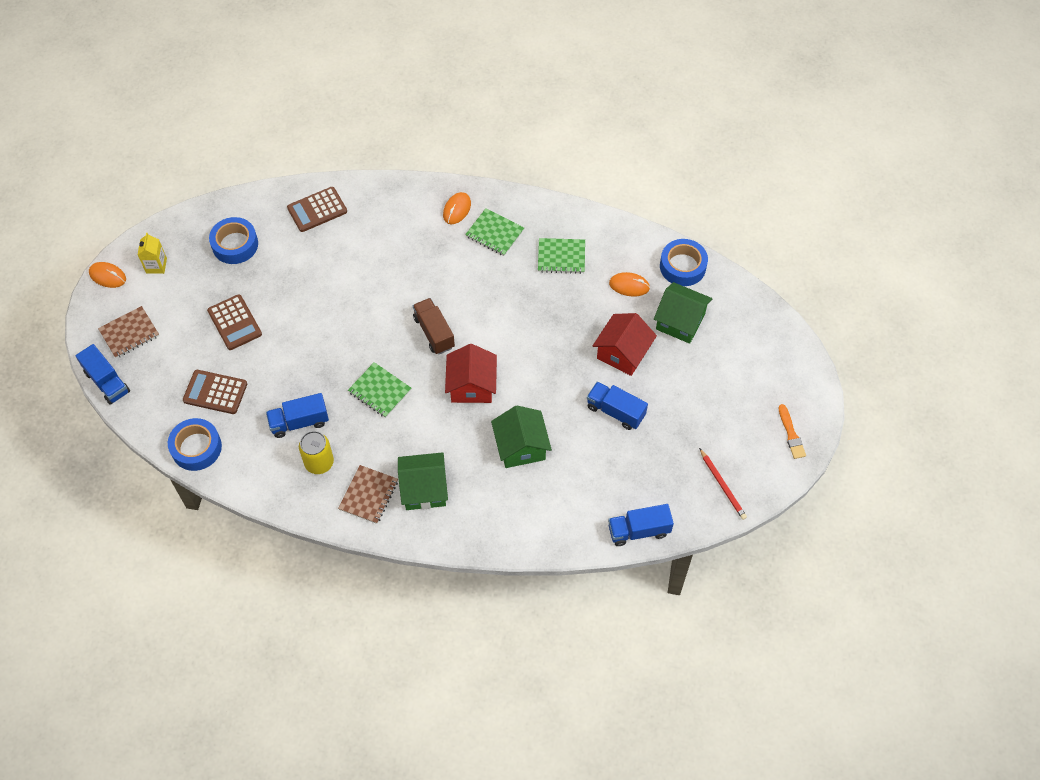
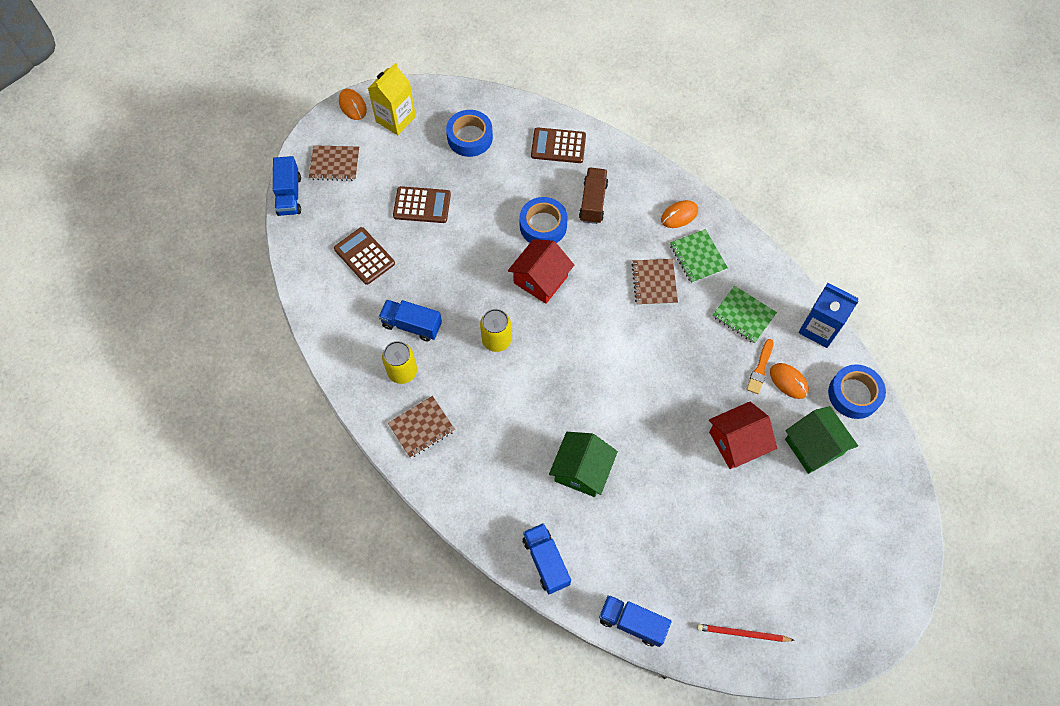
camera: 35 degrees right, 5 degrees up
(156, 265) = (395, 119): yellow carton -> yellow carton, size x1.61
(196, 448) = (316, 295): blue tape -> blue tape (543, 225)
(235, 322) = (422, 205): brown calculator -> brown calculator turned 90 degrees counterclockwise
(379, 391) = (496, 340): green notebook -> yellow can
(424, 489) = (471, 453): green house -> none
(434, 332) = (580, 316): brown truck -> brown truck (593, 202)
(471, 385) = (578, 385): red house -> red house (540, 279)
(474, 273) = (654, 283): none -> brown notebook
(615, 411) = (691, 494): blue truck -> blue truck (546, 561)
(624, 233) = (819, 328): none -> blue carton
(722, 485) = (742, 633): red pencil -> red pencil turned 90 degrees clockwise
(791, 434) = (846, 629): orange brush -> orange brush (760, 369)

